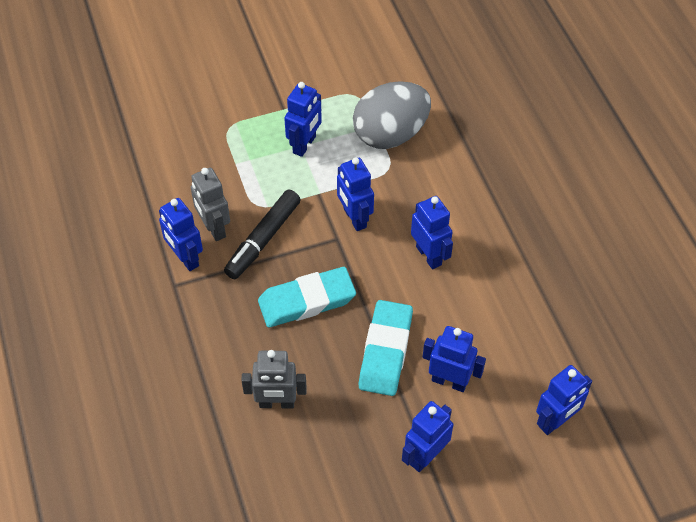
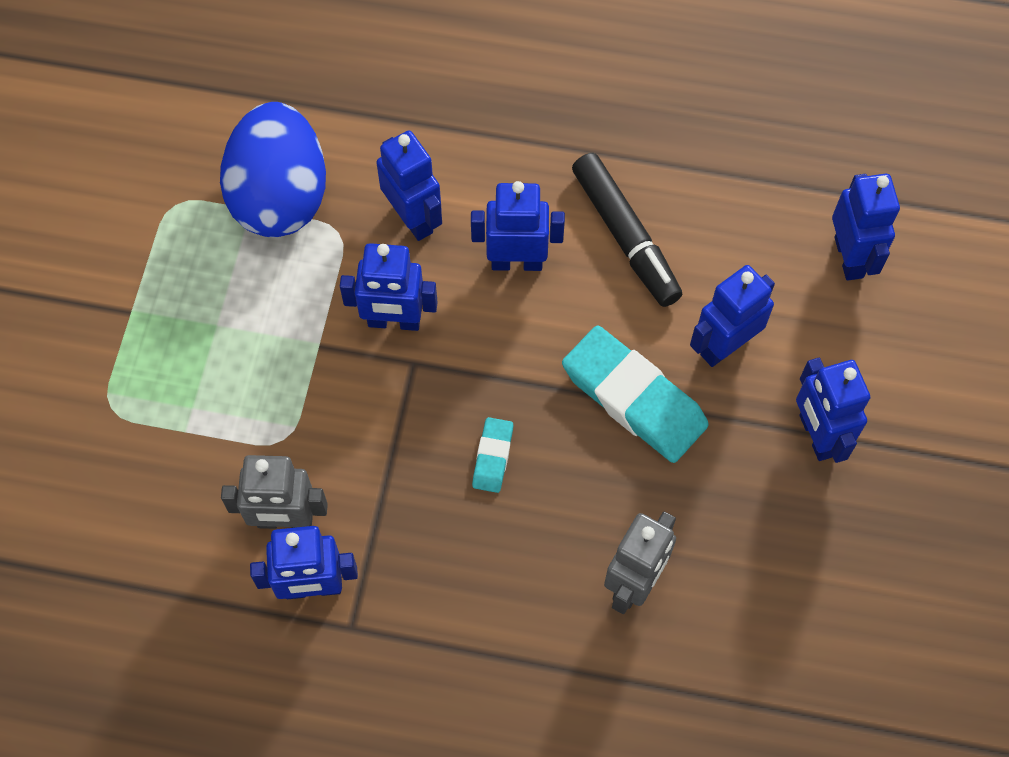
camera: 60 degrees left, 10 degrees up
(263, 239) = (350, 462): black marker -> black marker (625, 236)
(304, 145) = (219, 318): blue robot -> blue robot (413, 218)
(307, 301) = (492, 457): turquoise eraser -> turquoise eraser, size x0.48
(390, 134) = (280, 197): grey egg -> blue egg

